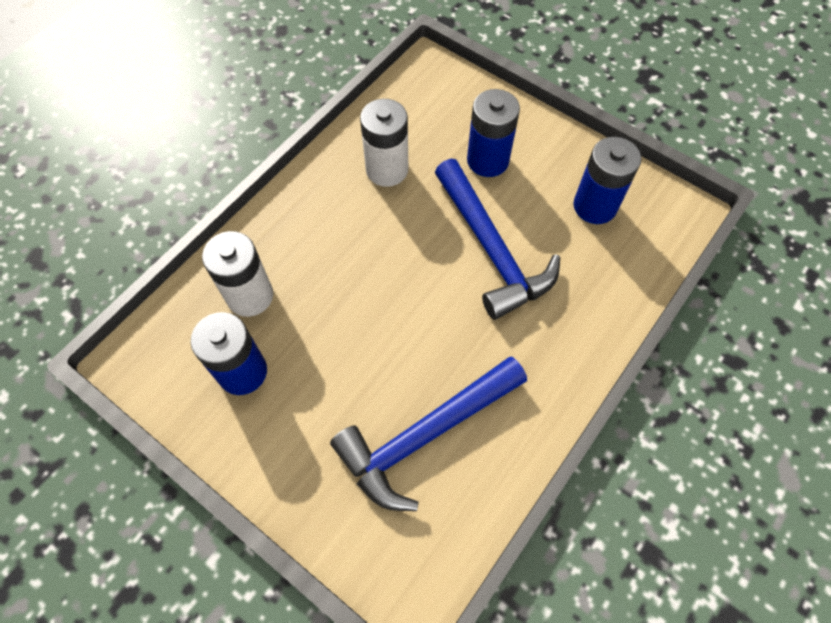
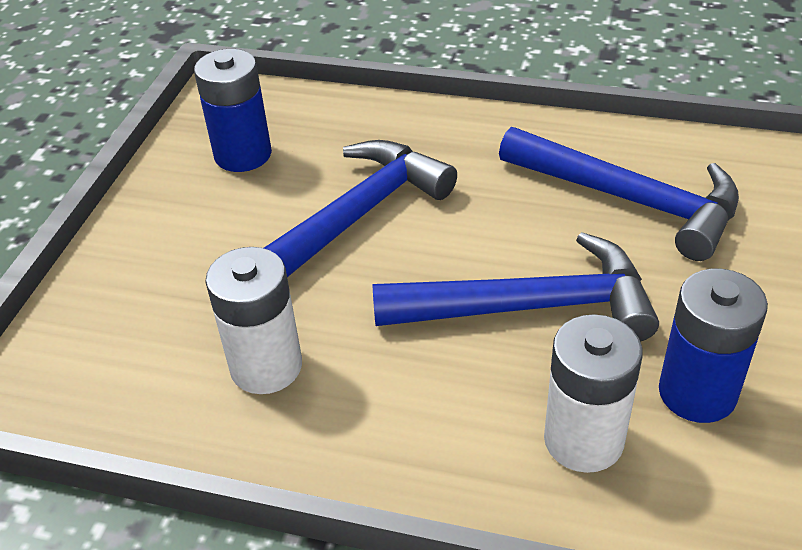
camera: 110 degrees left, 20 degrees down
(358, 316) = (529, 307): none -> blue hammer
(488, 160) = (204, 263): blue battery -> none

